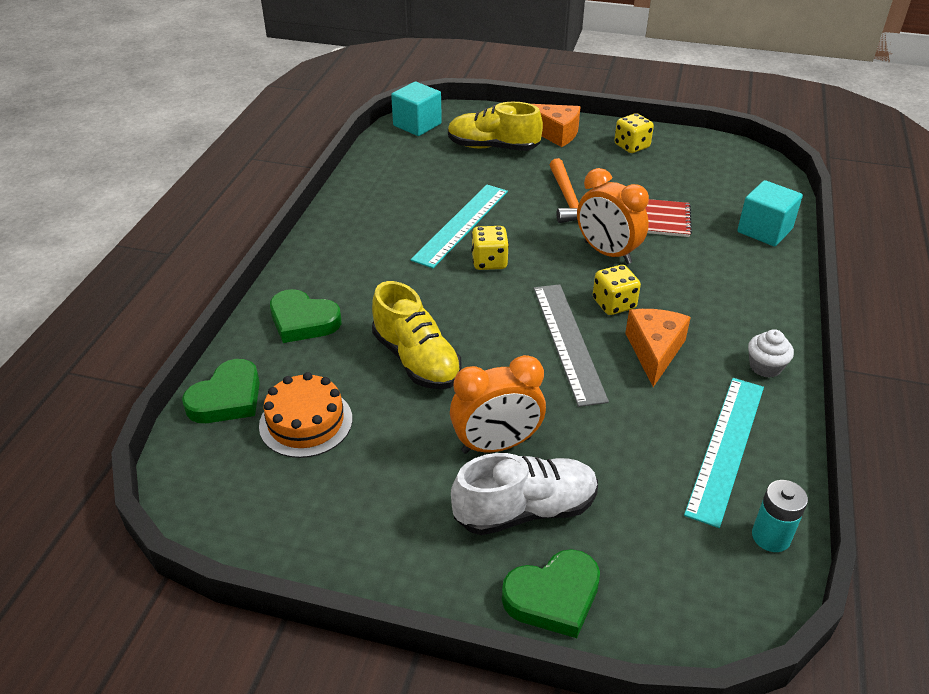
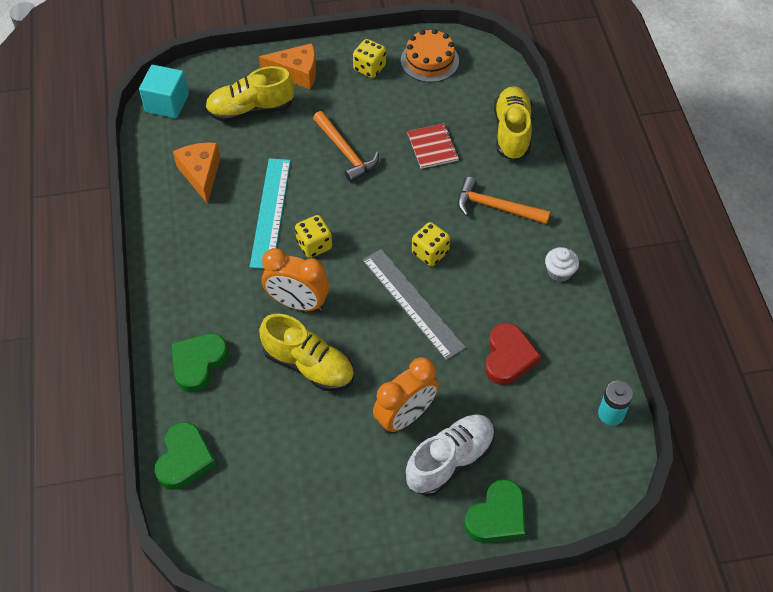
camera: 25 degrees left, 15 degrees up
(303, 321) = (198, 363): green heart -> green heart turned 120 degrees clockwise
(306, 422) = (258, 454): orange cake -> orange cake (429, 60)
(607, 253) = (402, 200): orange clock -> orange clock (298, 303)
(654, 351) = (478, 287): orange cheese -> orange cheese (201, 174)
(658, 429) = (508, 357): none -> red heart
(713, 287) = (496, 207): none -> orange hammer
(726, 447) = (558, 354): turquoise ruler -> none
(764, 230) = (512, 132): turquoise cube -> yellow shoe

